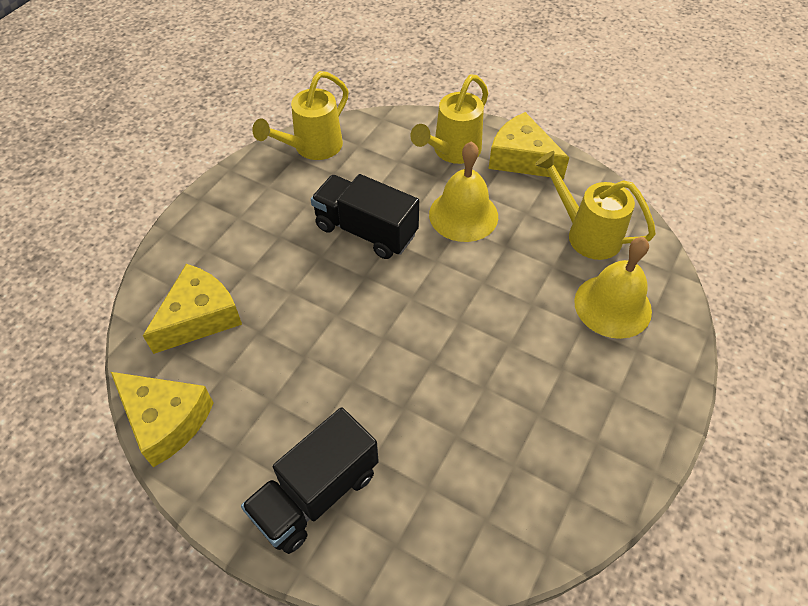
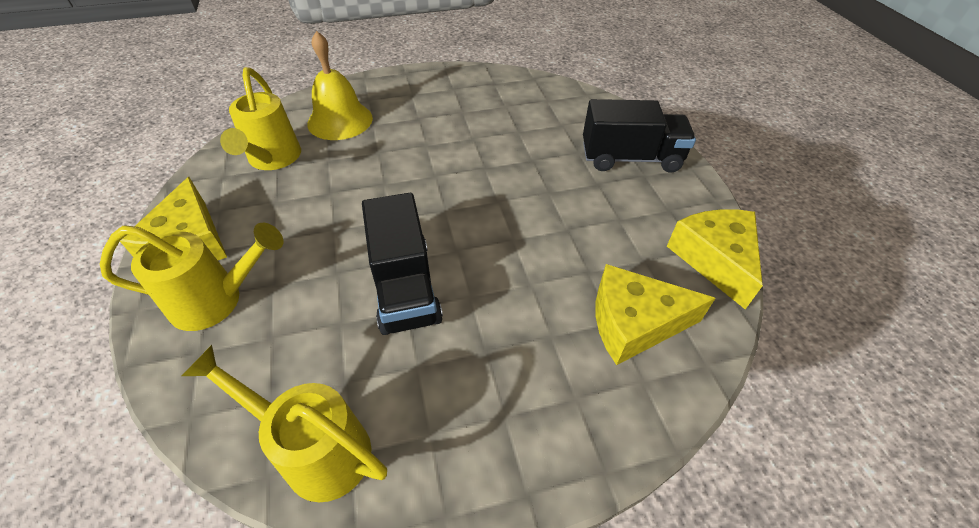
camera: 135 degrees left, 5 degrees down
(312, 148) = (316, 449): yellow watering can -> yellow watering can turned 150 degrees counterclockwise
(463, 215) = (315, 235): yellow bell -> none

